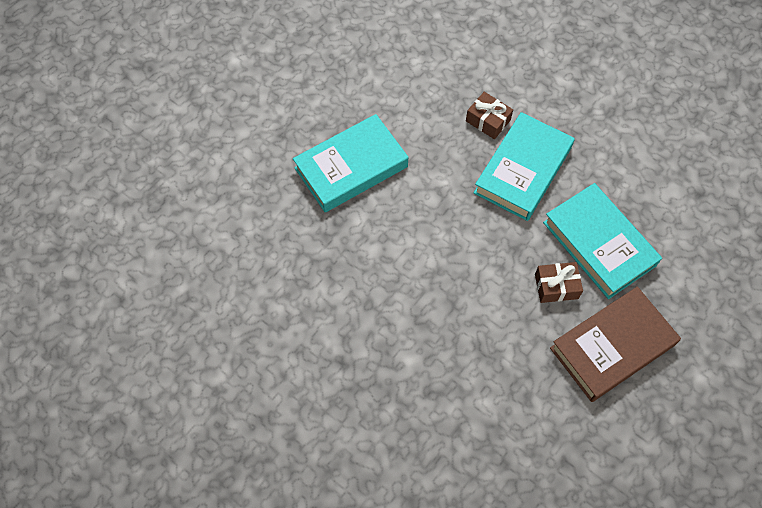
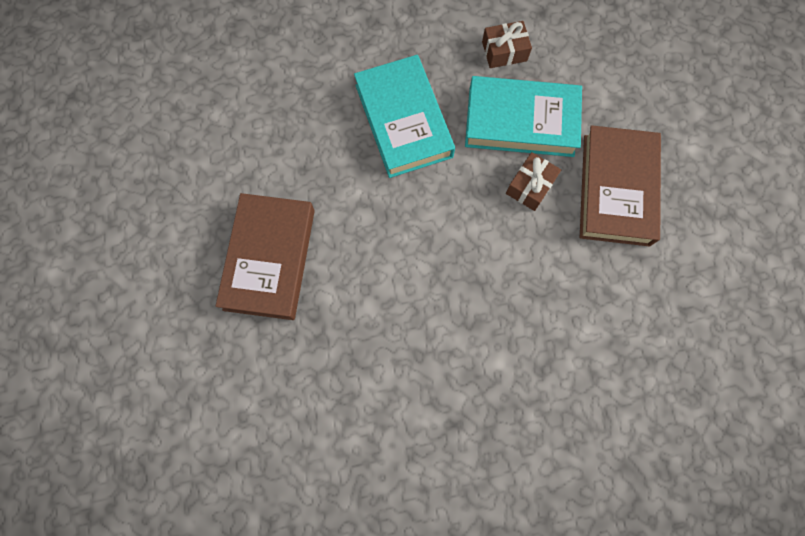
camera: 50 degrees left, 10 degrees up
(351, 167) = (270, 259): turquoise book -> brown book
(488, 121) = (331, 107): brown gift -> brown gift (504, 51)

